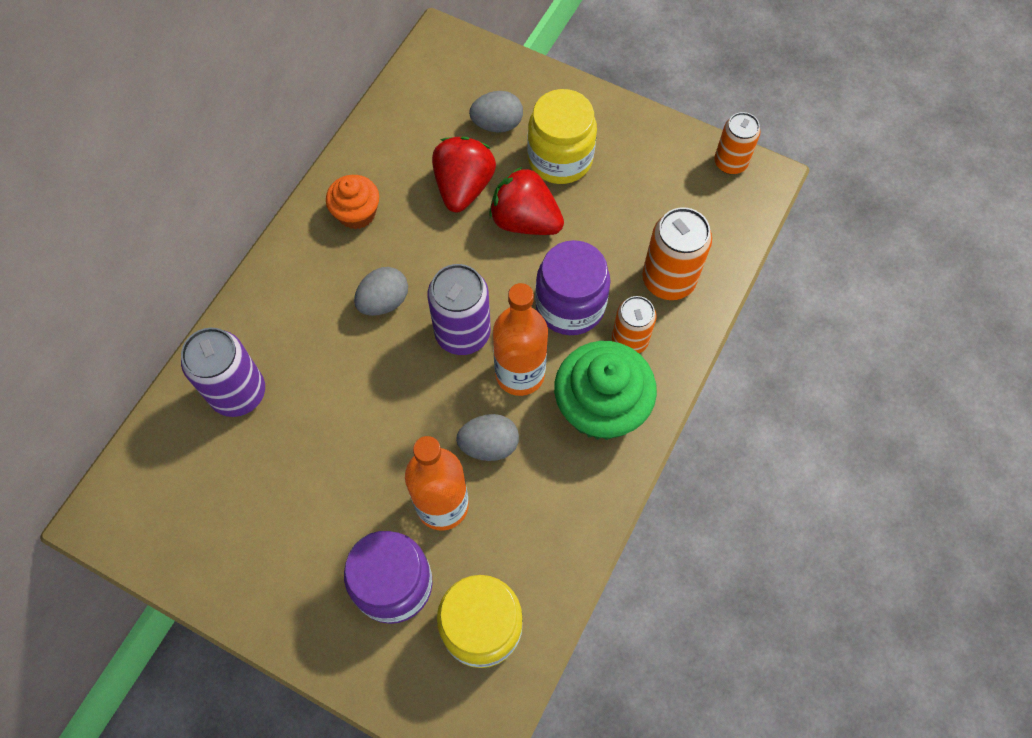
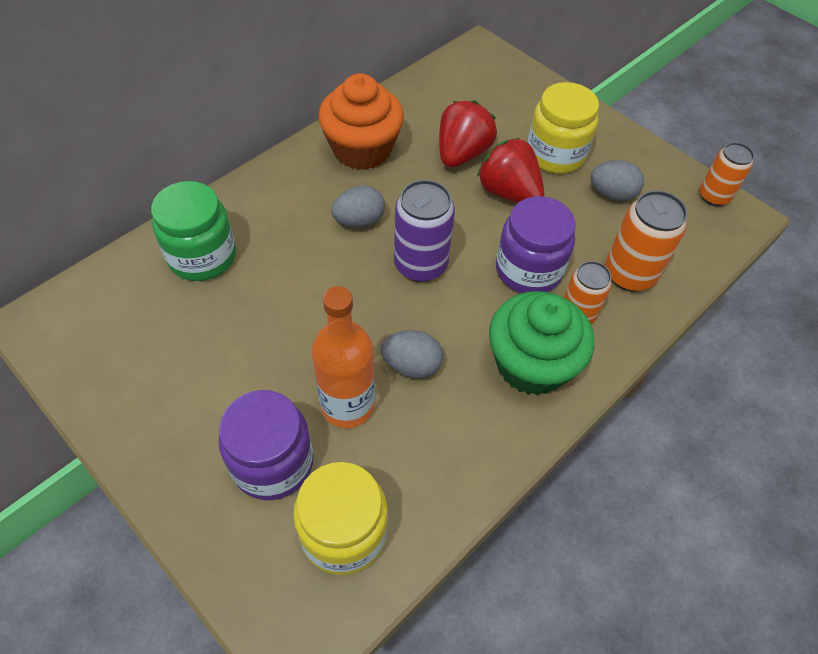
camera: 15 degrees right, 10 degrees down
(238, 393) = (202, 256): purple can -> green jar
(356, 213) = (362, 149): orange cupcake -> orange cupcake, size x1.71
(497, 124) = (507, 116): grey egg -> grey egg (612, 194)
(520, 374) = (462, 313): orange bottle -> none

